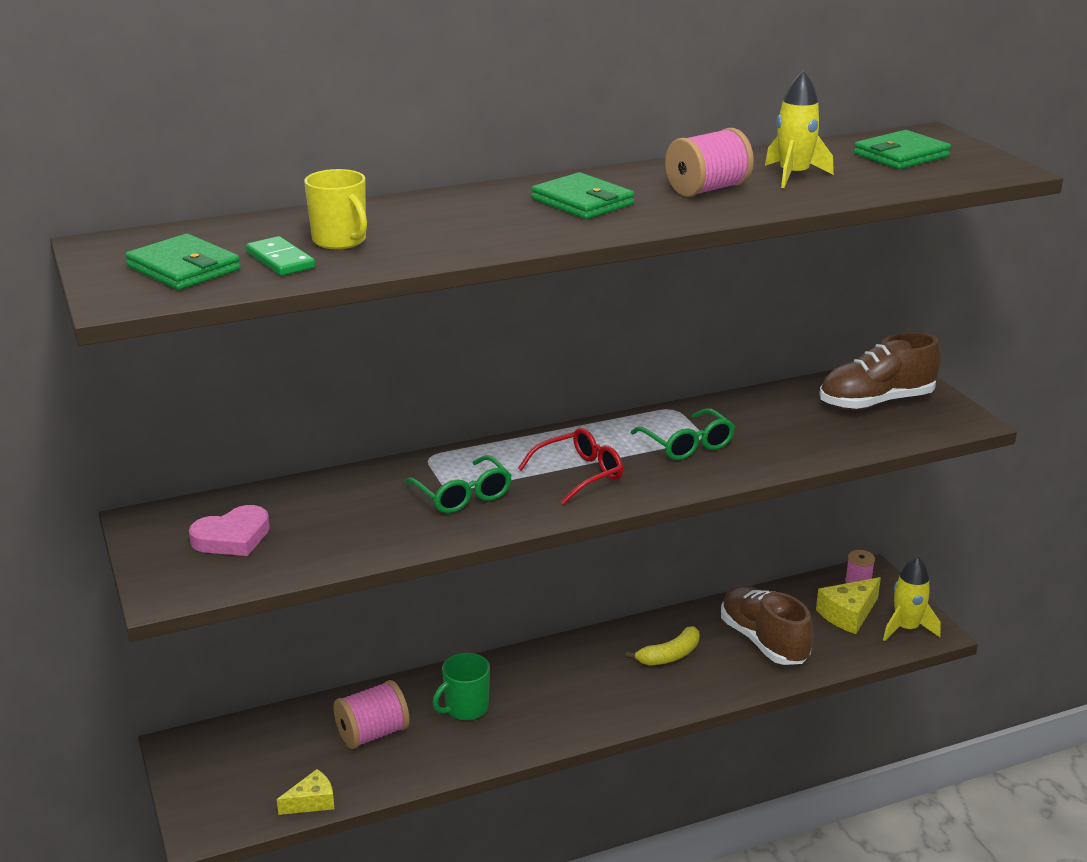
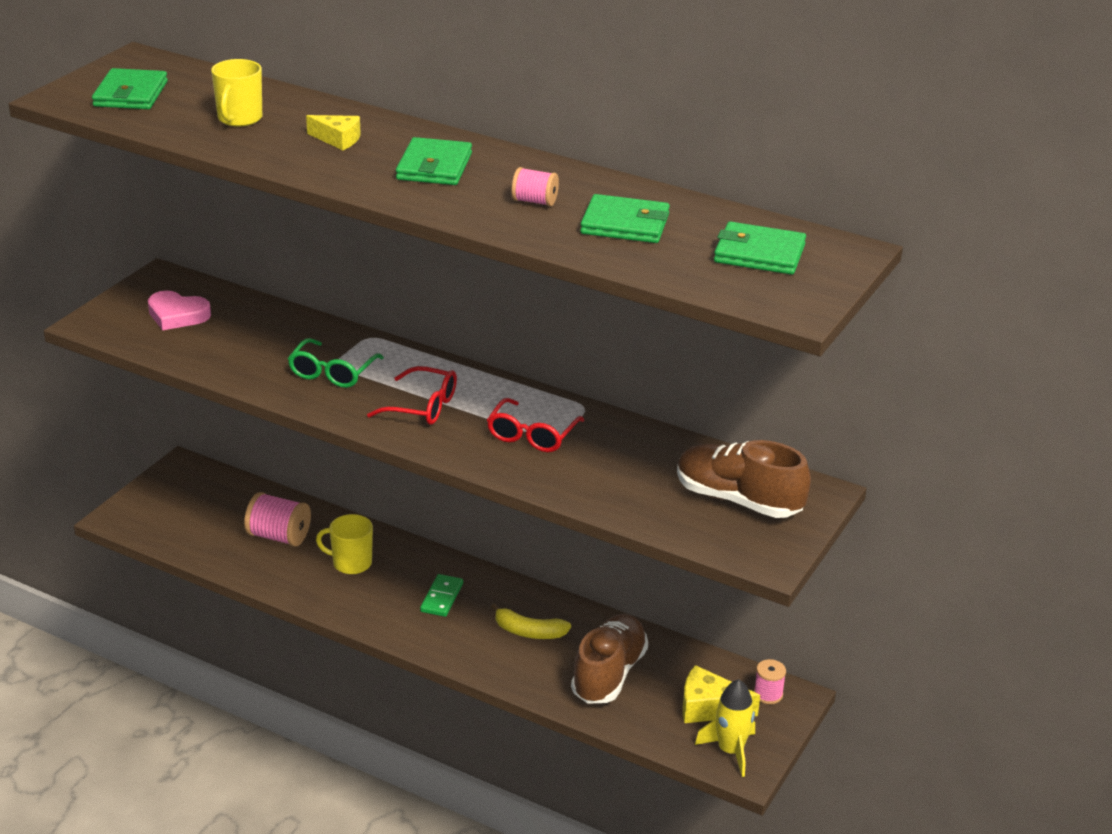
camera: 50 degrees right, 5 degrees up
(280, 260) = (181, 114): green domino -> green domino (441, 597)
(312, 801) = (185, 547): yellow cheese -> yellow cheese (338, 139)
(465, 708) = (351, 563): green mug -> yellow mug
(687, 445) = (532, 435): green glasses -> red glasses
(707, 189) = (534, 201): pink spool -> pink spool, size x0.60
(793, 175) = (625, 224): yellow rocket -> green wallet

